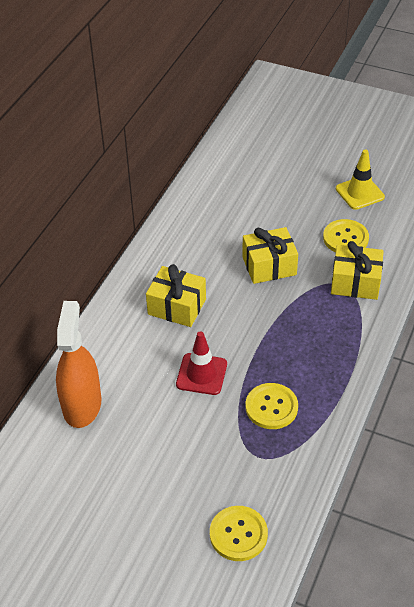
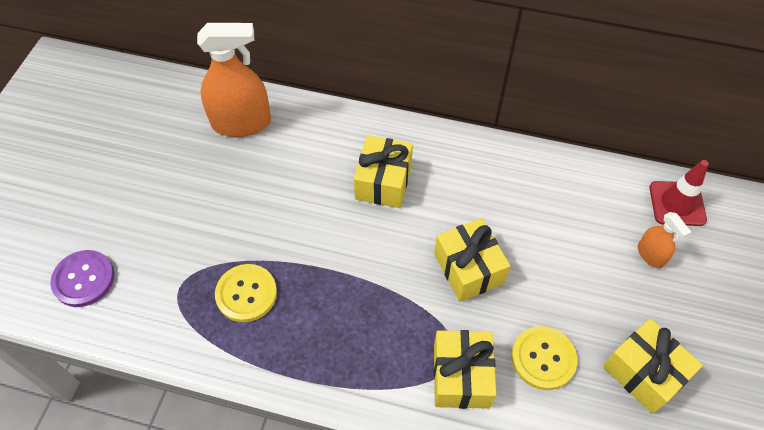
camera: 80 degrees right, 10 degrees up
(201, 374) = (288, 219): red traffic cone -> red traffic cone (677, 203)
(238, 534) = (84, 279): yellow button -> purple button
(273, 170) = (650, 255): none -> orange spray bottle
(359, 193) = (644, 373): yellow traffic cone -> yellow gift

